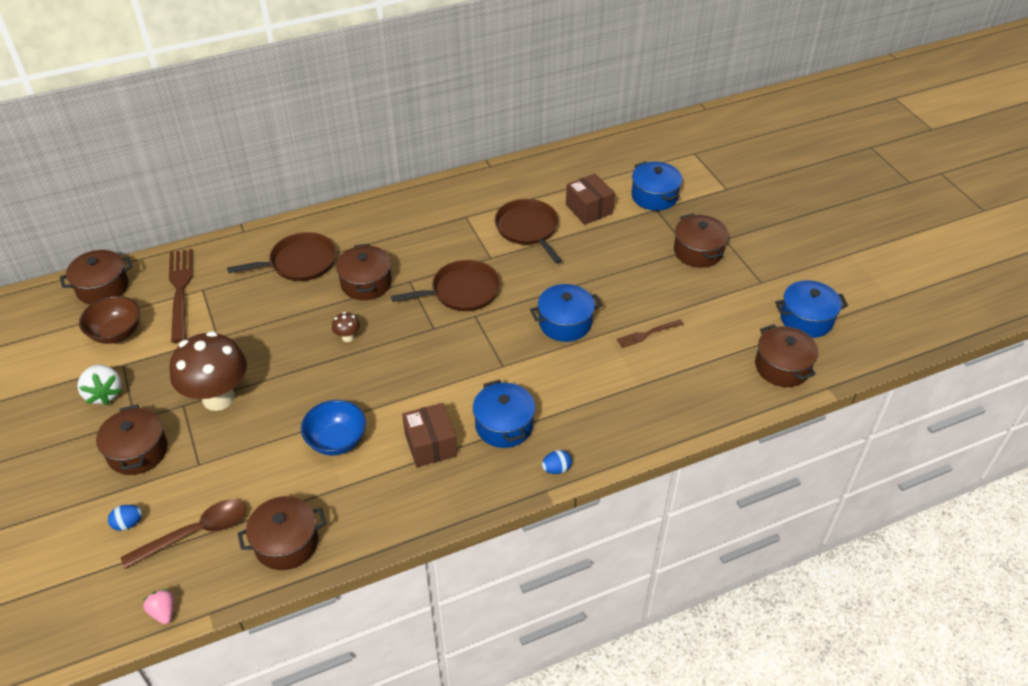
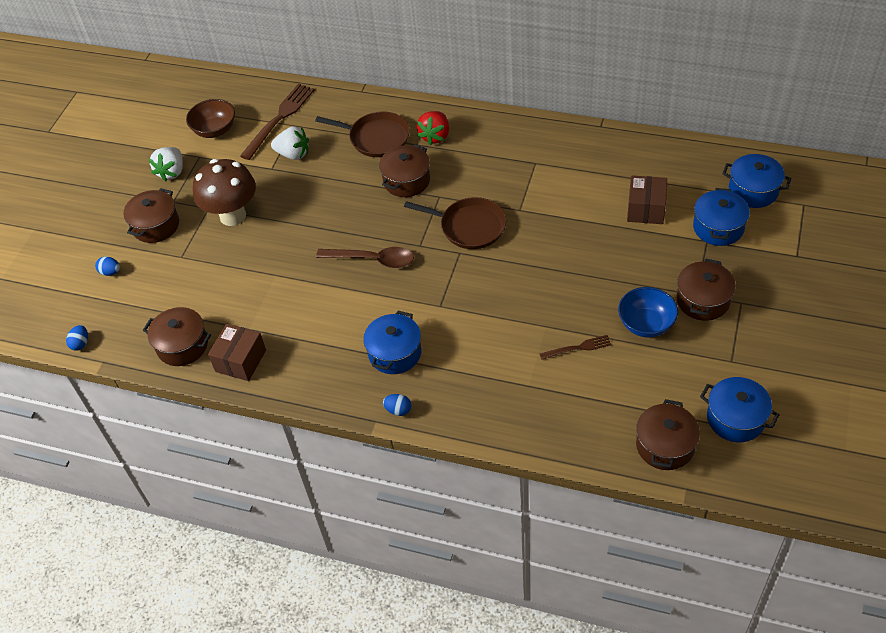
camera: 45 degrees right, 5 degrees up
(103, 288) = (235, 90): brown pot -> none
(163, 612) = (80, 343): pink strawberry -> blue egg
(195, 533) = (139, 303): brown spoon -> brown spoon (372, 260)
(228, 314) = (293, 154): none -> white strawberry
(337, 441) = (275, 293): blue bowl -> blue bowl (646, 324)
(348, 337) = (354, 218): brown mushroom -> none
(355, 236) = (435, 136): none -> red strawberry
(430, 445) = (331, 335): brown box -> brown box (240, 361)
(528, 229) = (575, 200): brown pan -> none
(565, 323) = (522, 299): blue pot -> blue pot (753, 191)
(647, 334) = (578, 347): brown fork -> brown fork turned 150 degrees clockwise

